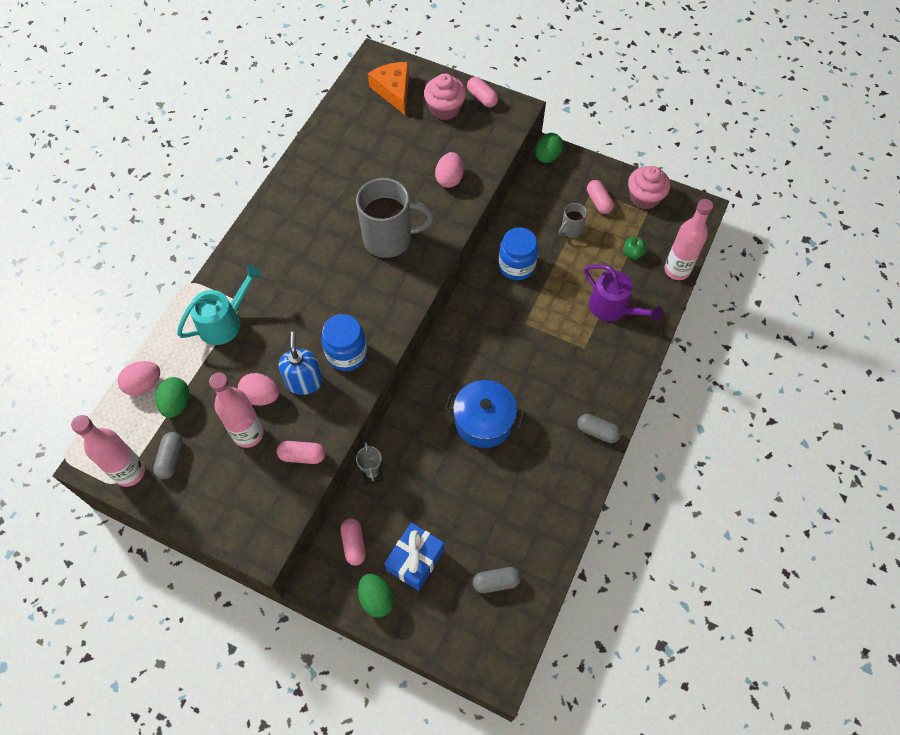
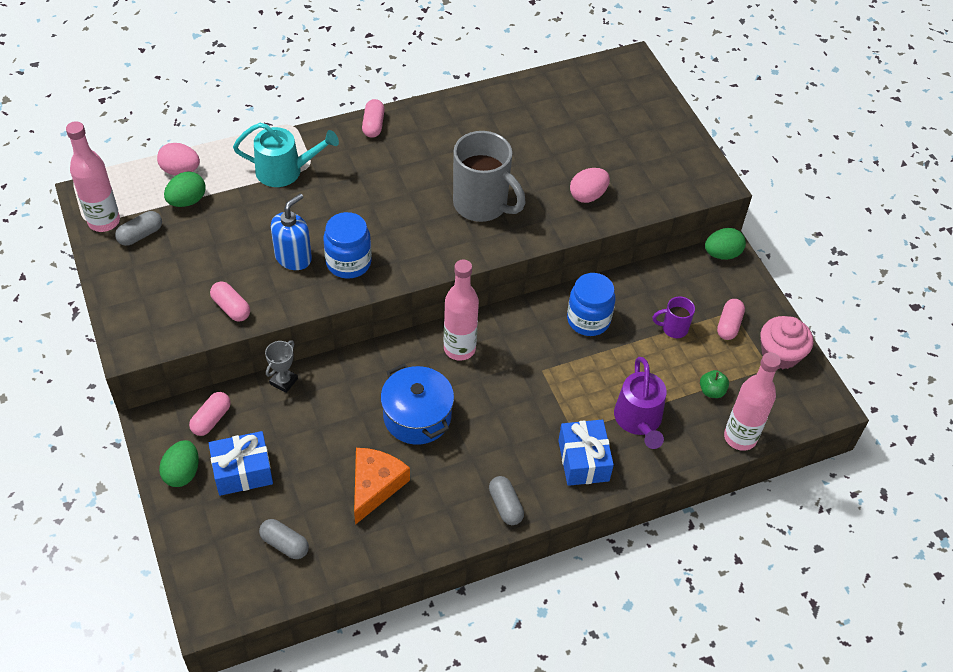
camera: 40 degrees right, 10 degrees down
(248, 434) = (211, 261): pink bottle -> pink bottle (459, 349)
(261, 396) = (251, 243): pink egg -> none
(393, 91) = (619, 96): orange cheese -> orange cheese (375, 486)
(445, 109) = (649, 139): pink cupcake -> none
(482, 98) = (693, 153): pink capsule -> pink capsule (373, 125)
(570, 230) = (673, 328): grey mug -> purple mug
(610, 362) = (583, 460): none -> blue gift

